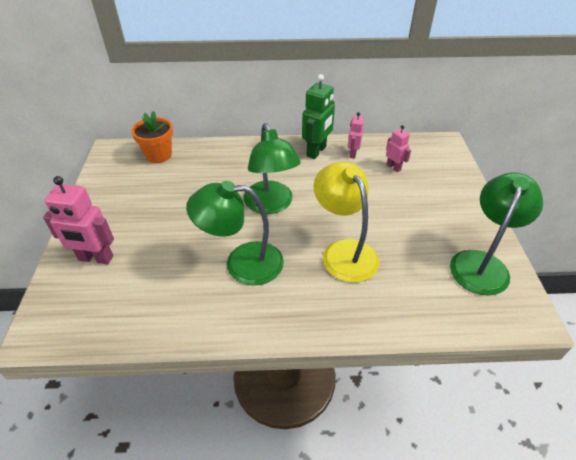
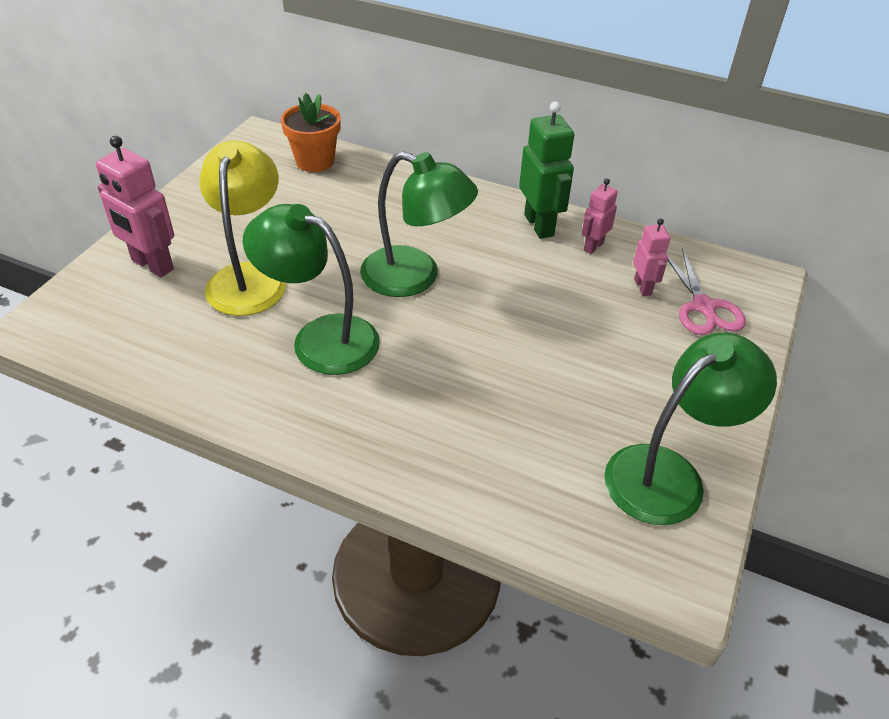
camera: 25 degrees right, 0 degrees up
(271, 205) = (415, 277): green lamp -> green lamp turned 75 degrees counterclockwise
(316, 151) = (539, 225): green robot -> green robot turned 75 degrees counterclockwise
(344, 251) = (469, 376): yellow lamp -> yellow lamp (249, 277)
(429, 167) = (703, 307): none -> pink scissors

